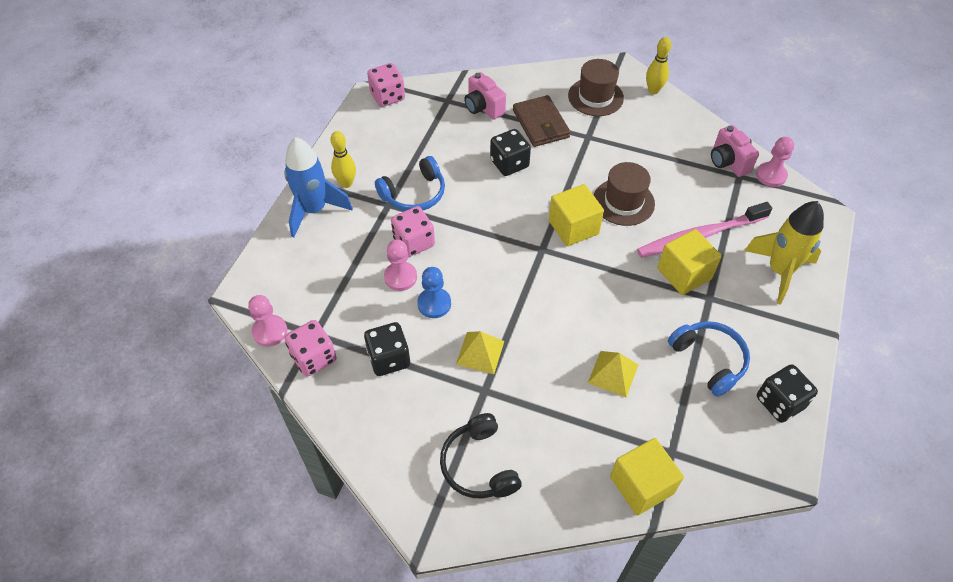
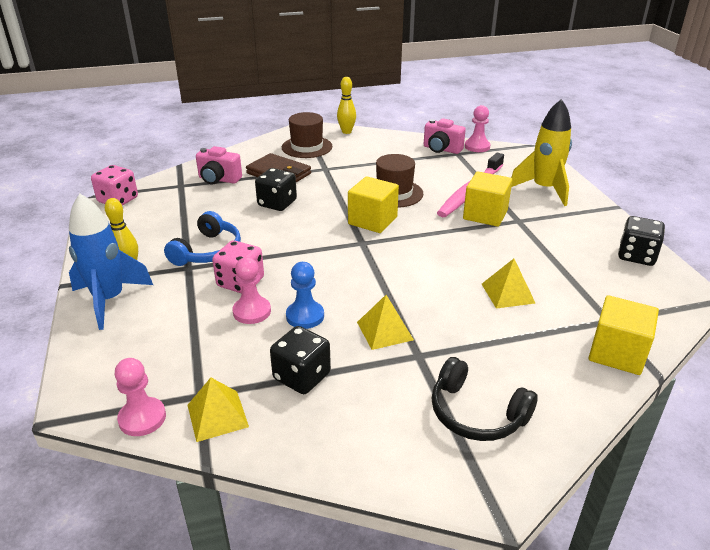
camera: 35 degrees left, 20 degrees down
(314, 358) = (217, 415): pink dice -> yellow pyramid
(709, 360) = (563, 254): blue headphones -> none

